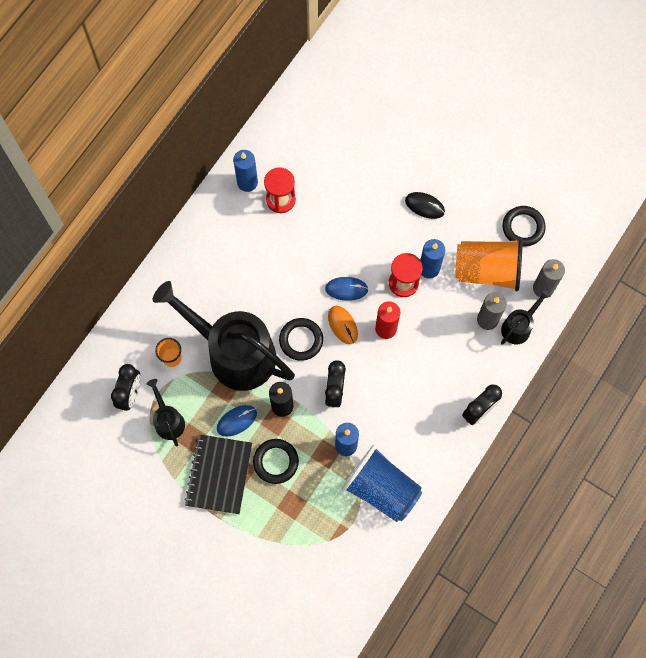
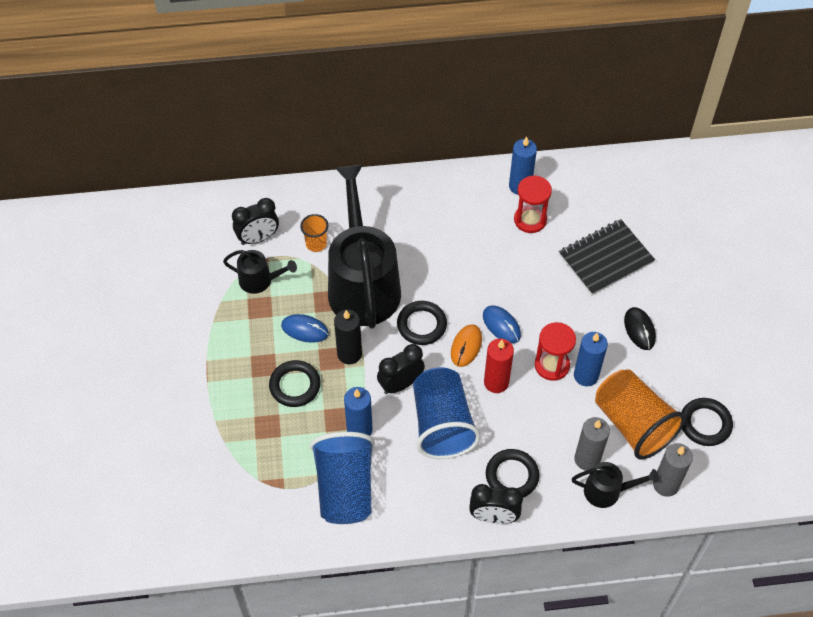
camera: 50 degrees right, 15 degrees down
(168, 420) = (259, 280): black watering can -> black watering can turned 75 degrees clockwise
(219, 474) = (245, 351): black notebook -> black notebook (605, 258)
(387, 389) = (442, 424): none -> blue cup
(460, 376) = (512, 476): none -> black ring

